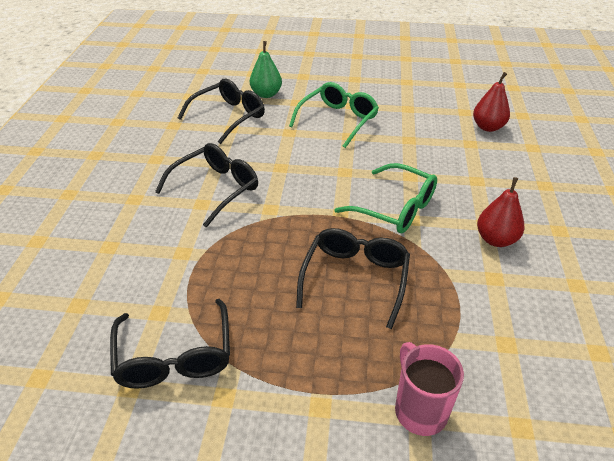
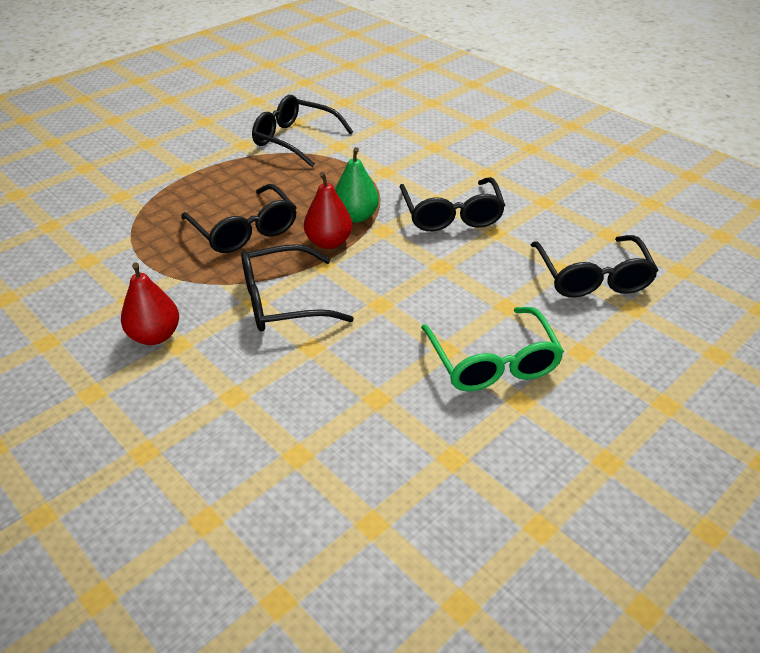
camera: 130 degrees right, 0 degrees up
(266, 94) = (630, 335): green pear -> green pear (356, 216)
(395, 208) = (282, 301): green glasses -> black glasses
(419, 409) = (123, 198): pink mug -> none
(488, 127) = (305, 513): red pear -> red pear (329, 242)

